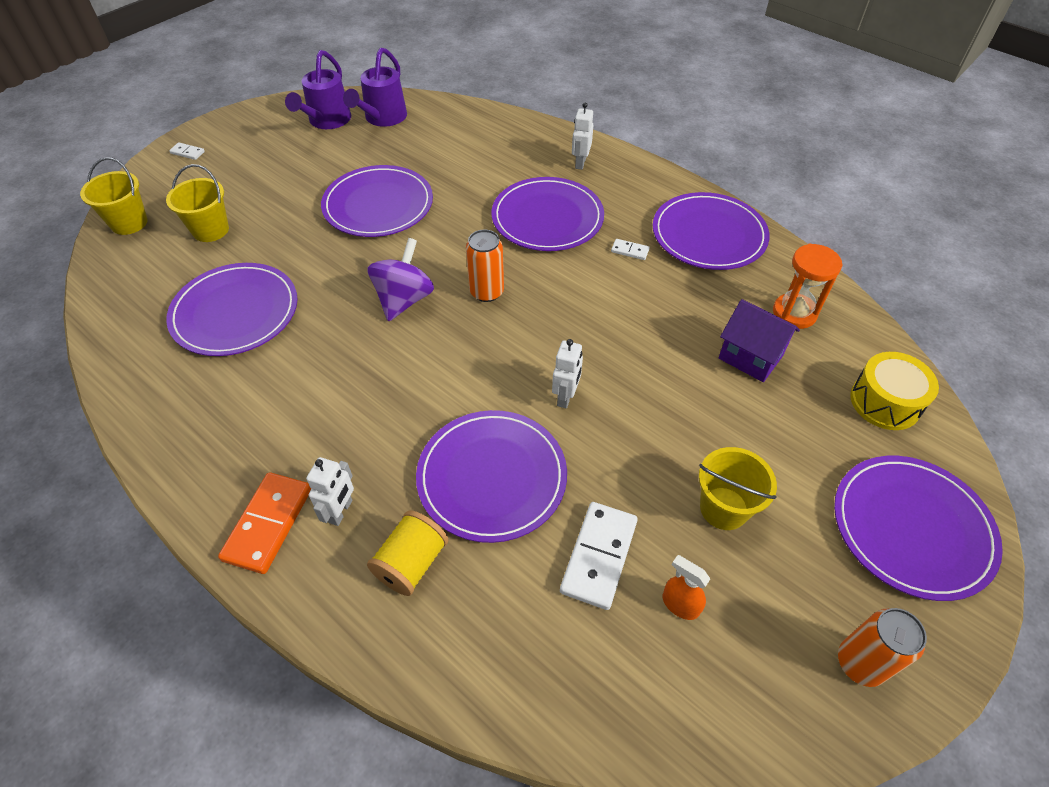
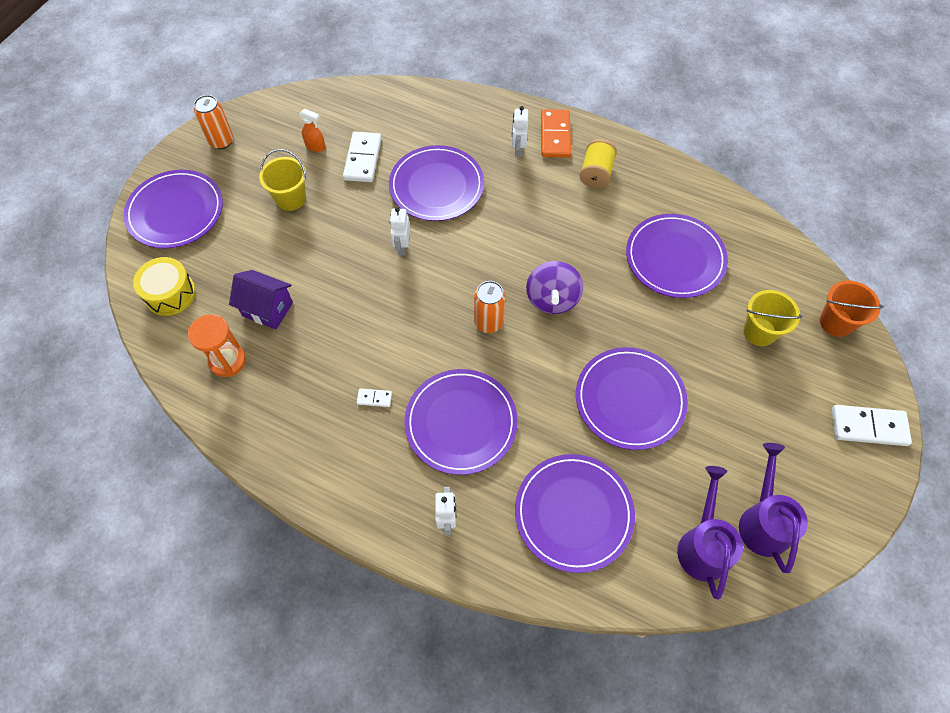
camera: 165 degrees right, 10 degrees up
(129, 223) = (836, 322): yellow bucket -> orange bucket
(187, 152) = (868, 427): white domino -> white domino, size x2.10
(411, 563) = (466, 135): yellow spool -> yellow spool (596, 174)
(708, 235) = (300, 438): purple plate -> purple plate (573, 513)

